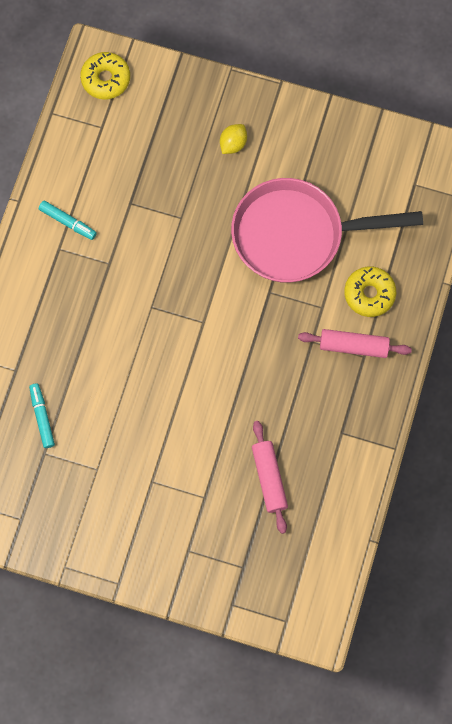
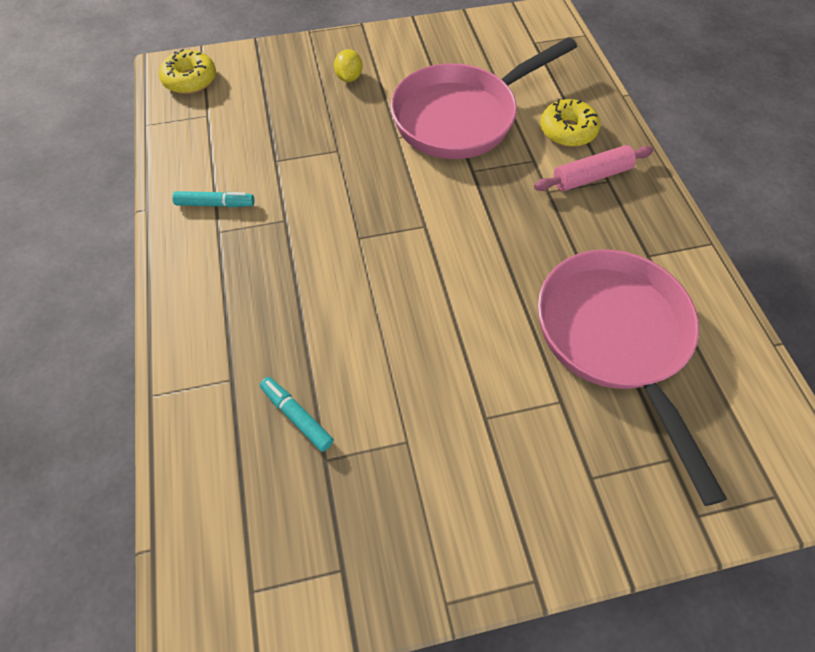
camera: 30 degrees left, 15 degrees down
(269, 478) = (615, 339): pink rolling pin -> pink pan

